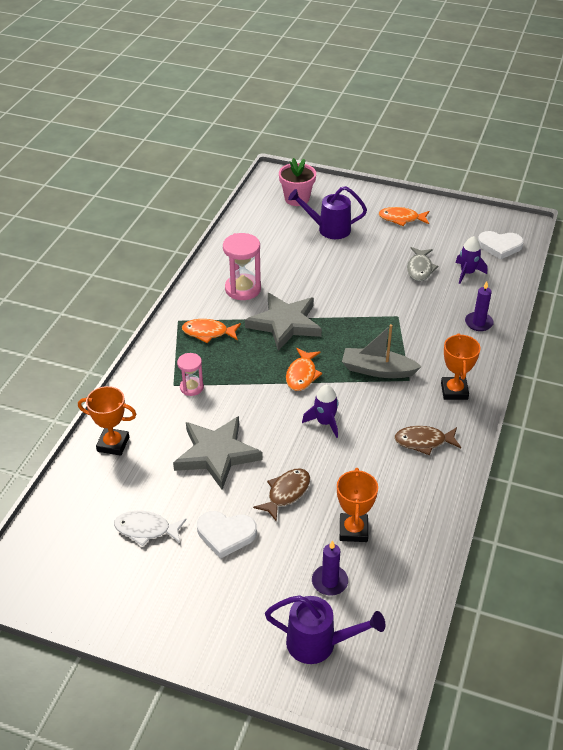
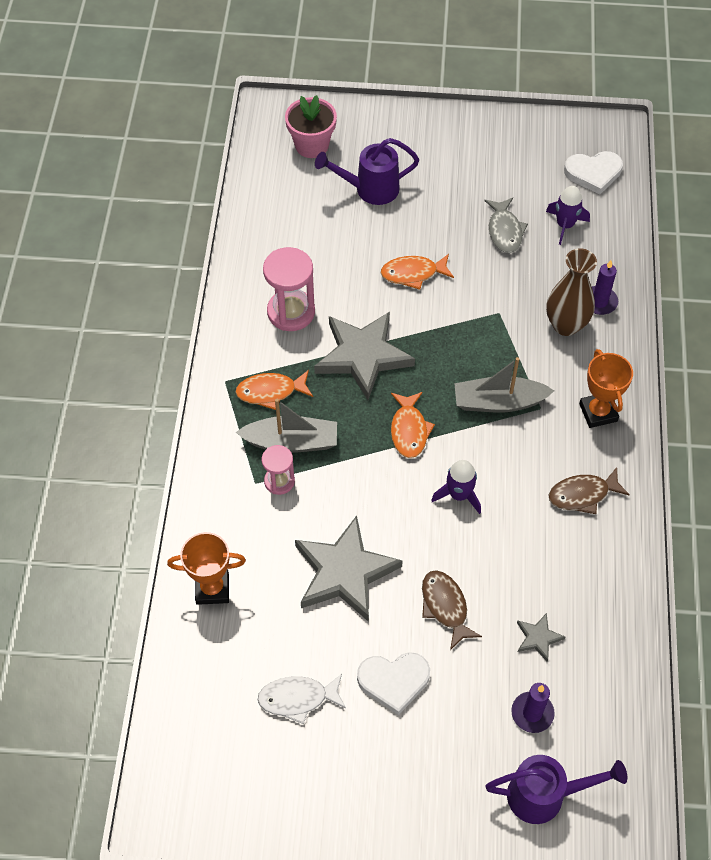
camera: 15 degrees left, 15 degrees up
(211, 365) = (291, 442): none -> grey boat
(286, 493) = (445, 607): brown fish -> brown fish turned 45 degrees counterclockwise
(353, 530) = (538, 638): orange trophy -> grey star
(401, 219) = (458, 152): orange fish -> orange fish (413, 273)
(447, 332) = (566, 325): none -> brown vase

